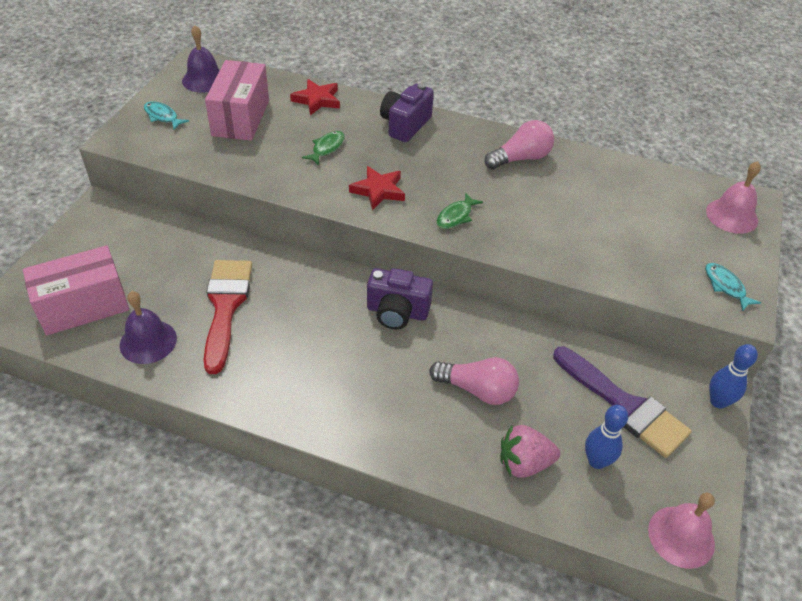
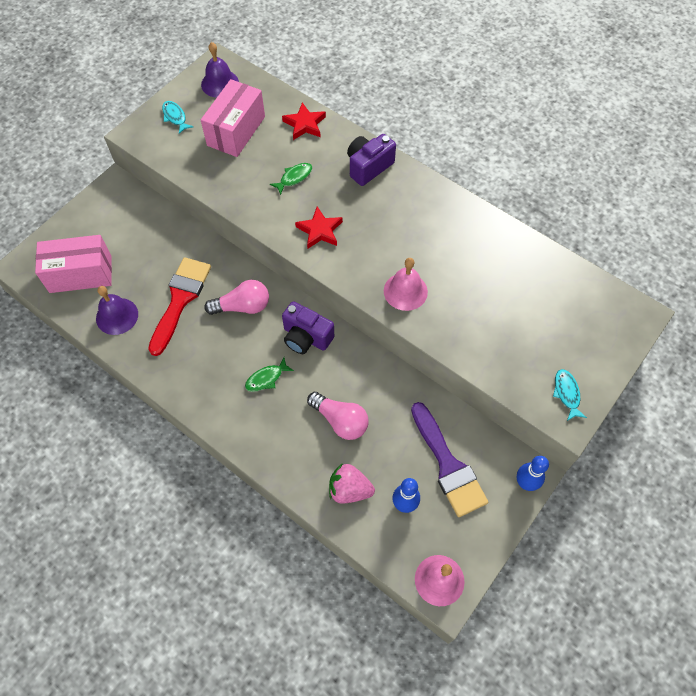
camera: 20 degrees right, 15 degrees up
(456, 216) = (372, 271): green fish -> green fish (266, 378)
(520, 158) = (453, 224): pink light bulb -> pink light bulb (243, 306)
(732, 216) = (611, 326): pink bell -> pink bell (405, 291)

